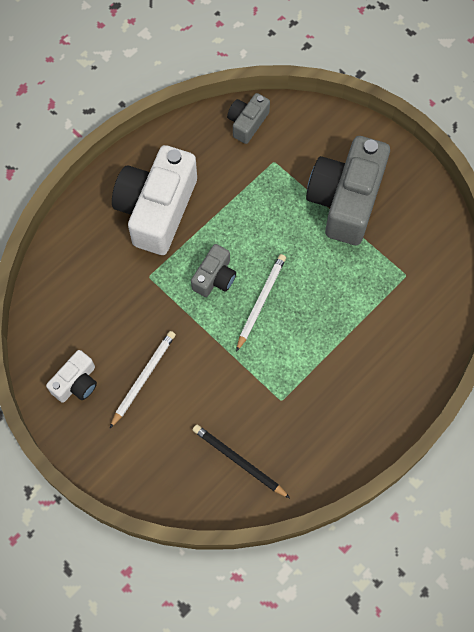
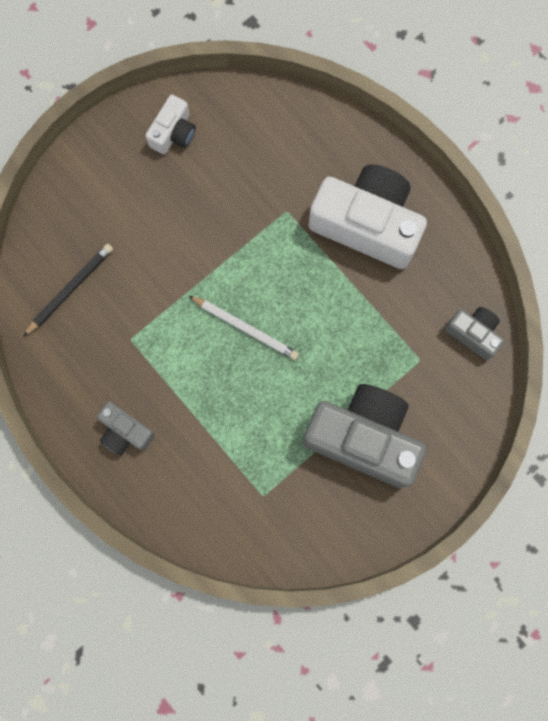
camera: 95 degrees right, 10 degrees up
(76, 383) = (173, 133): white camera -> white camera turned 105 degrees counterclockwise
(143, 378) = (170, 199): white pencil -> none
(214, 277) = (279, 281): grey camera -> grey camera (125, 431)

